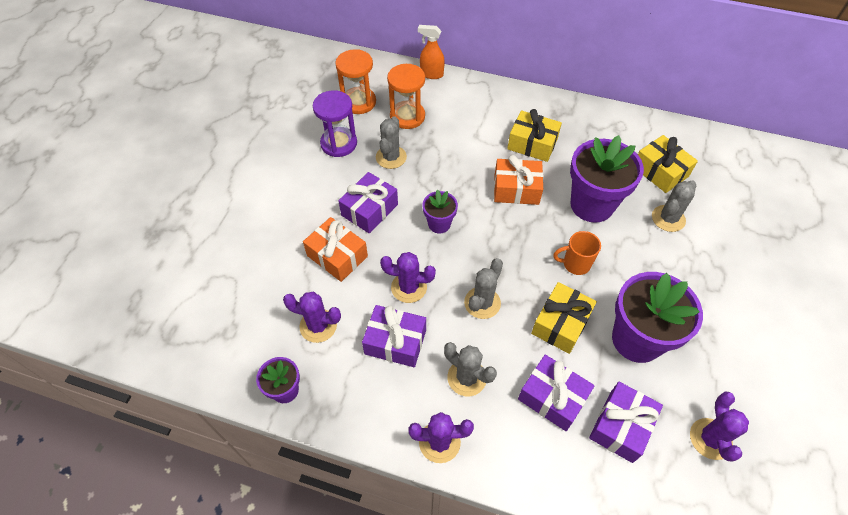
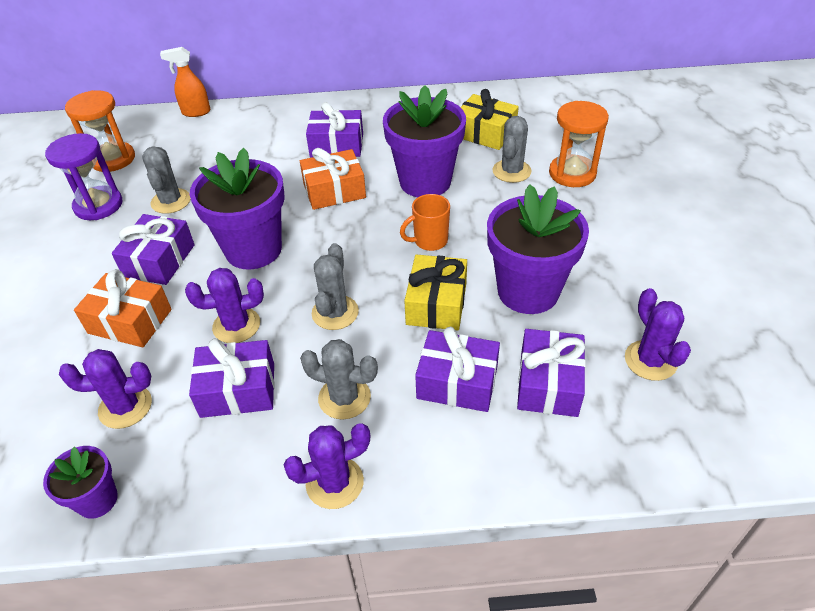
camera: 20 degrees left, 10 degrees down
(407, 116) = (179, 157): orange hourglass -> orange hourglass (572, 173)
(439, 224) = (253, 249): purple flower pot -> purple flower pot, size x1.96
(532, 144) = (337, 145): yellow gift -> purple gift

